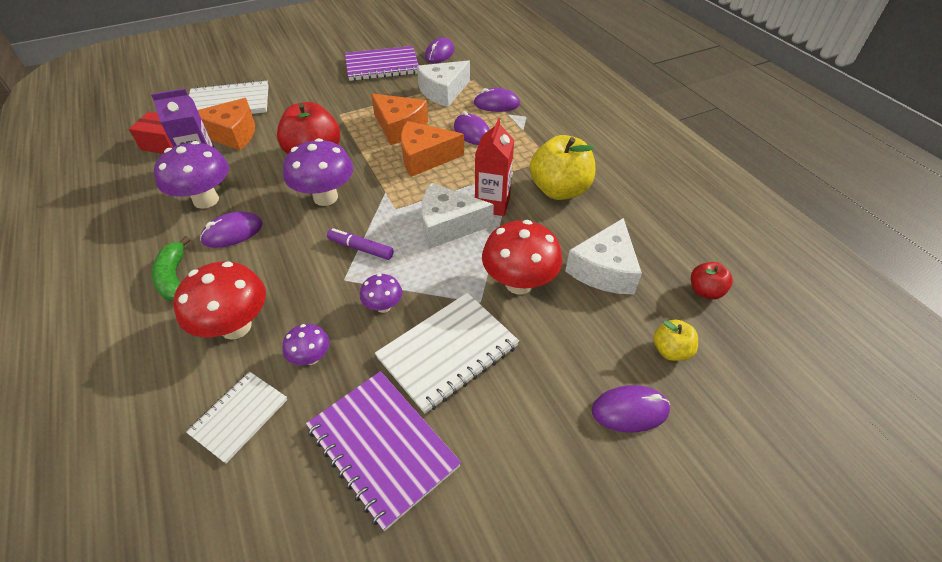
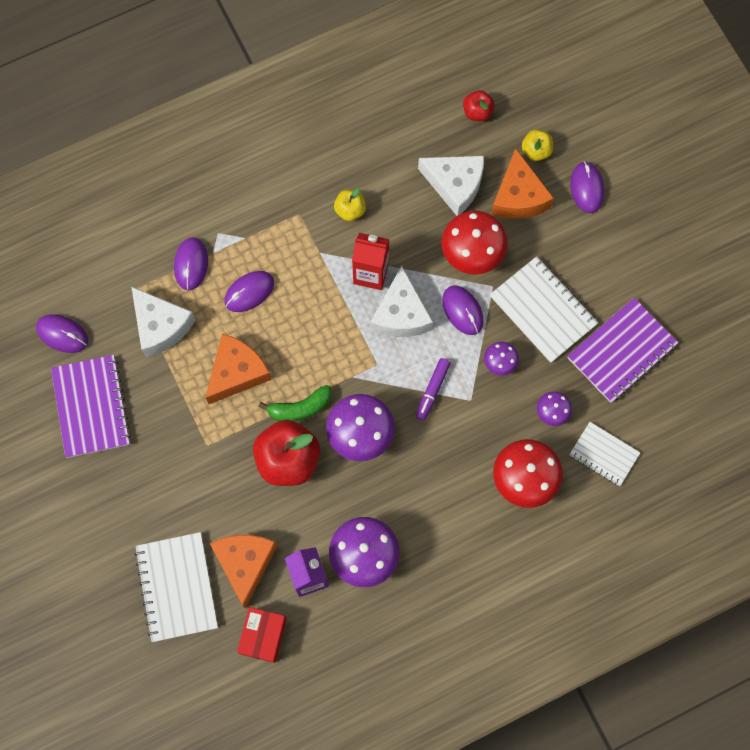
camera: 90 degrees left, 25 degrees up
(174, 277) = (471, 551): green banana -> green banana (300, 408)
(233, 232) = (412, 514): purple mouse -> purple mouse (462, 311)
(425, 157) = (295, 341): orange cheese -> orange cheese (518, 196)
(559, 190) = (350, 210): yellow apple -> yellow apple, size x0.51

